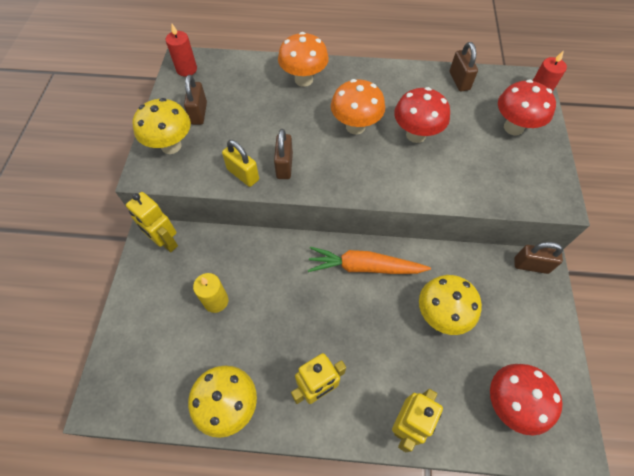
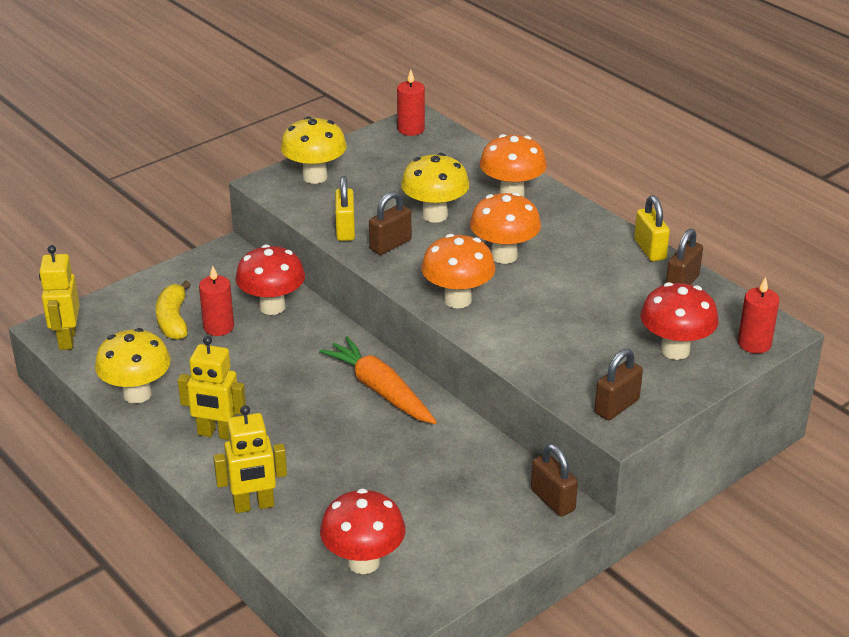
camera: 45 degrees right, 25 degrees down
(165, 242) = (234, 263): yellow robot -> yellow robot (67, 339)
(180, 321) = (173, 320): none -> yellow banana
(199, 113) = (373, 167): brown padlock -> brown padlock (617, 406)
(216, 301) = (218, 327): yellow candle -> red candle
(373, 178) = (457, 300): none -> orange mushroom
(416, 135) = (555, 295): red mushroom -> red mushroom (272, 307)
(417, 69) = (650, 250): none -> yellow padlock
(441, 315) = (398, 468): yellow mushroom -> yellow mushroom (435, 215)

